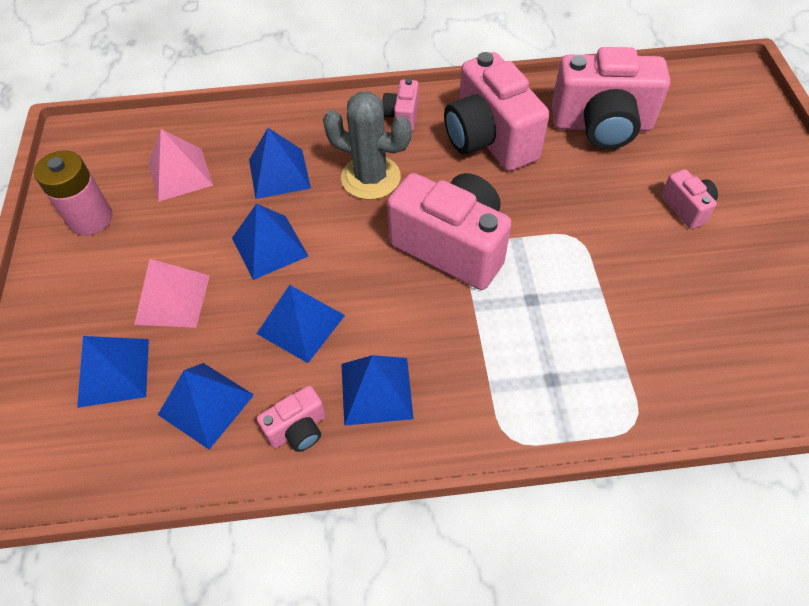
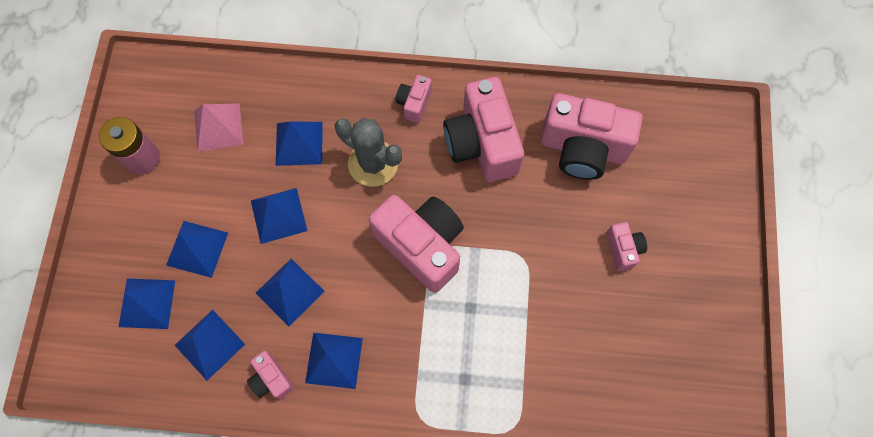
camera: 10 degrees right, 15 degrees up
(173, 299) = (197, 248): pink pyramid -> blue pyramid
(298, 429) = (271, 379): pink camera -> pink camera turned 75 degrees clockwise

